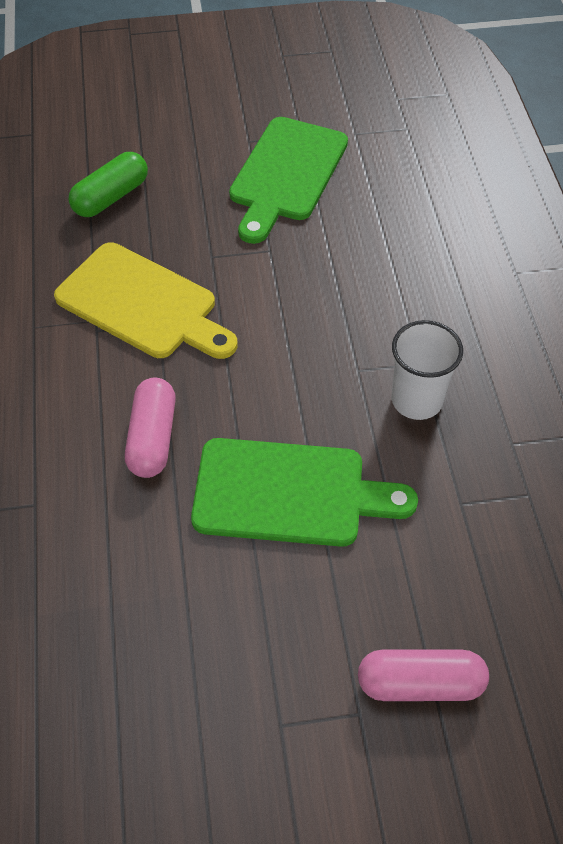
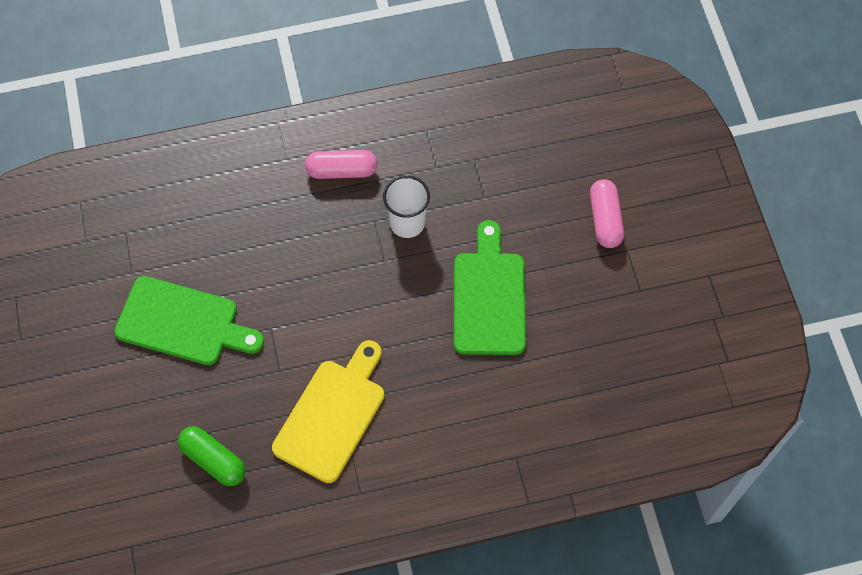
camera: 95 degrees left, 10 degrees up
(153, 438) = (454, 388): pink capsule -> pink capsule (342, 171)

